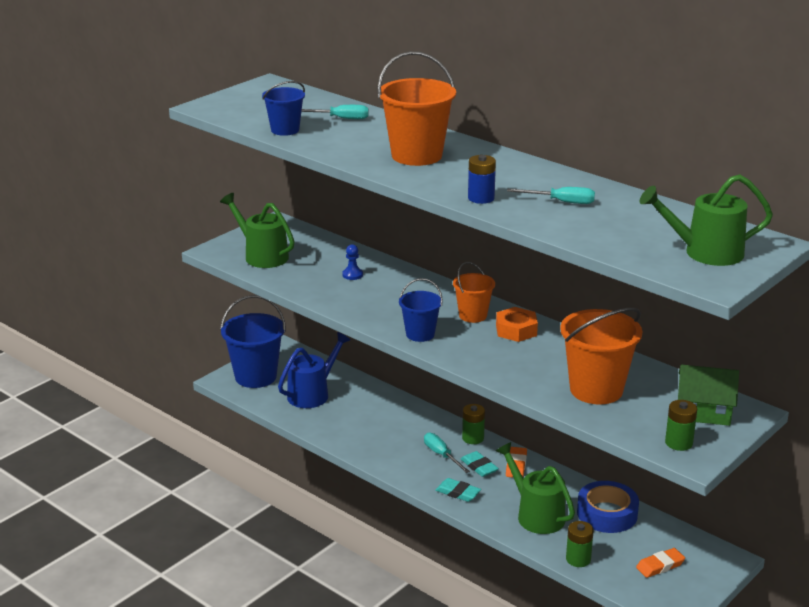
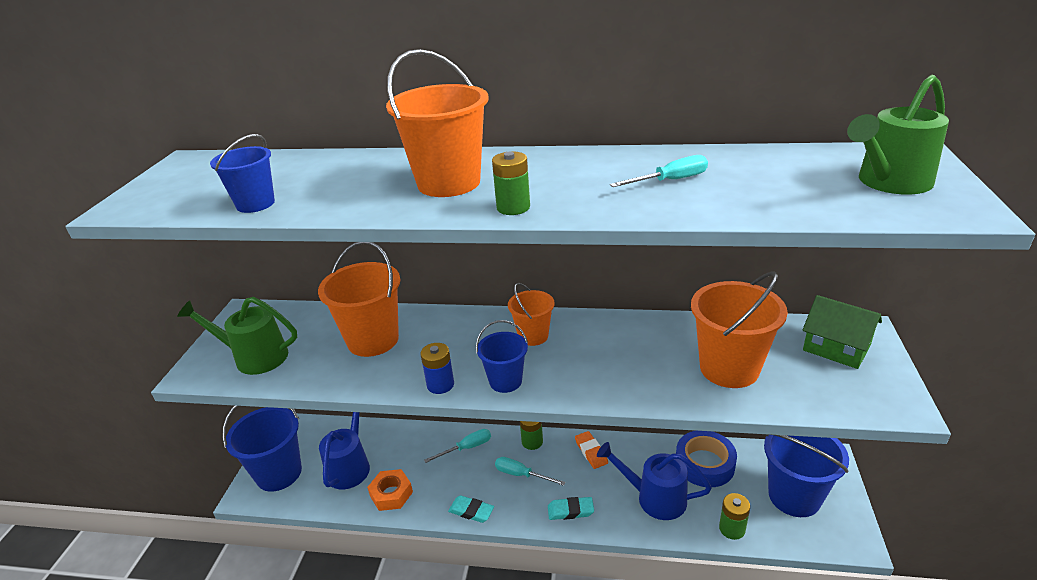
camera: 30 degrees left, 5 degrees up
(340, 118) = (311, 171): turquoise screwdriver -> turquoise screwdriver (466, 448)
(352, 275) = (373, 340): blue pawn -> orange bucket
(479, 467) = (563, 470): turquoise eraser -> turquoise eraser (471, 511)
(481, 198) = (586, 205): blue battery -> blue battery (440, 384)
(516, 330) = (588, 334): orange nut -> orange nut (391, 494)
(536, 515) = (654, 498): green watering can -> blue watering can
(660, 565) = (794, 496): orange eraser -> blue bucket
(678, 443) = (866, 394): green battery -> green battery (513, 207)
(704, 411) = (836, 348): green house -> green house turned 60 degrees clockwise

